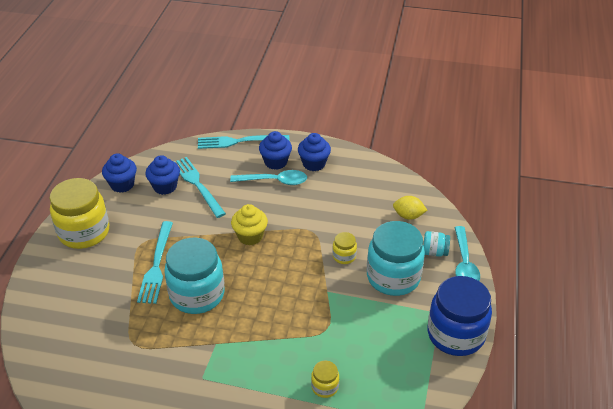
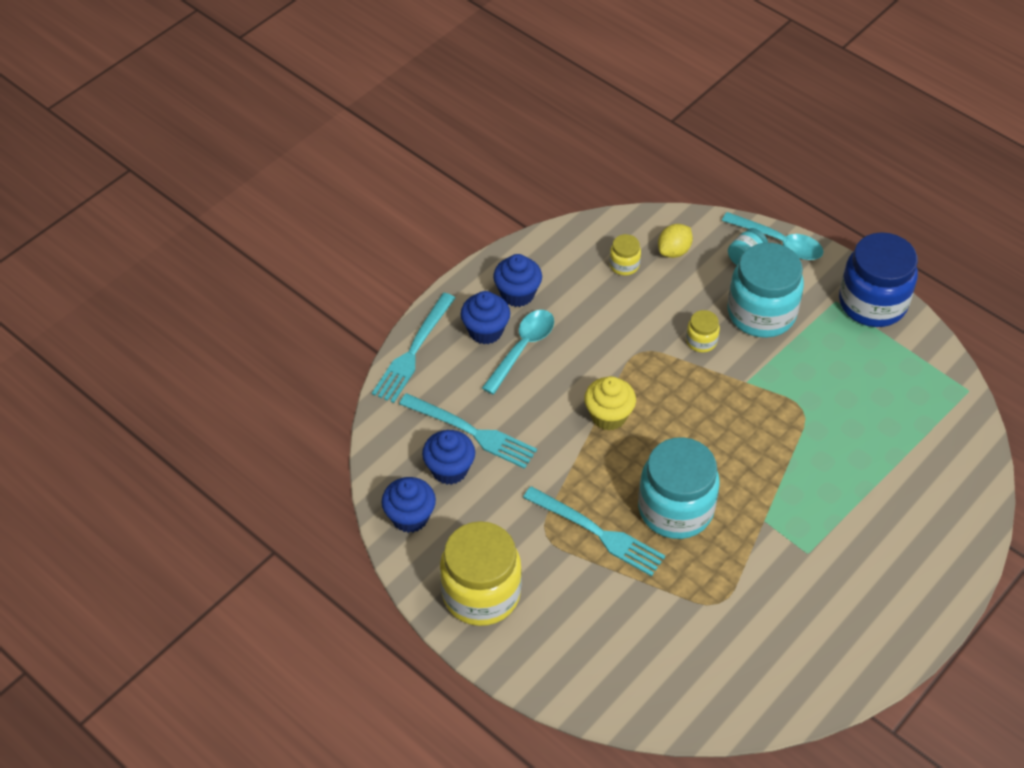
camera: 60 degrees left, 10 degrees up
(197, 185) = (472, 432): turquoise fork -> turquoise fork turned 150 degrees counterclockwise
(325, 387) = (880, 446): yellow jar -> yellow jar (624, 265)

